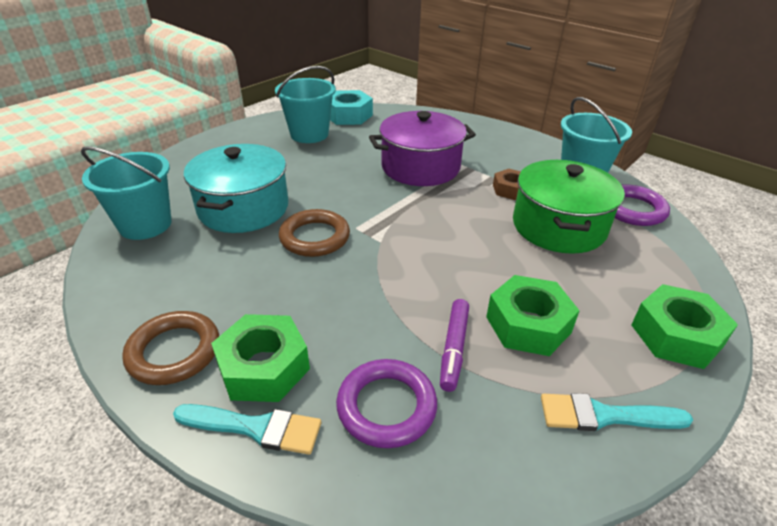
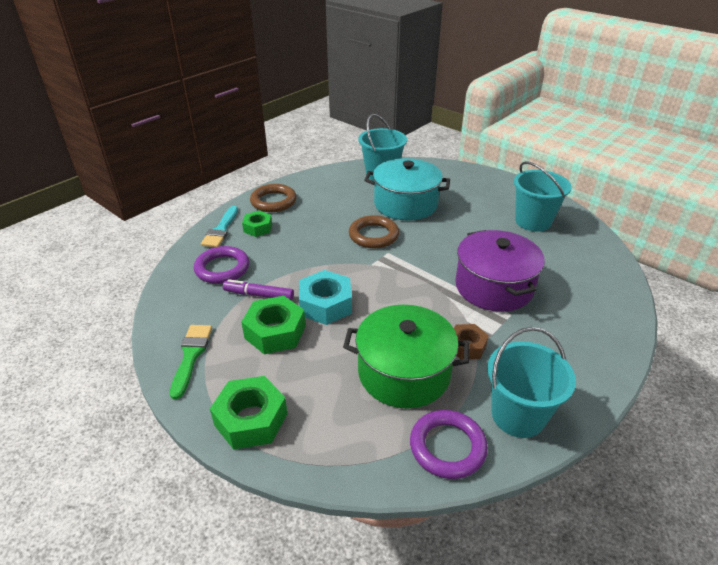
camera: 90 degrees right, 0 degrees up
(263, 367) = (258, 228): green nut -> green nut, size x0.62
(348, 115) = (587, 241): turquoise nut -> turquoise nut (325, 304)
(605, 416) = (191, 356): turquoise brush -> green brush

